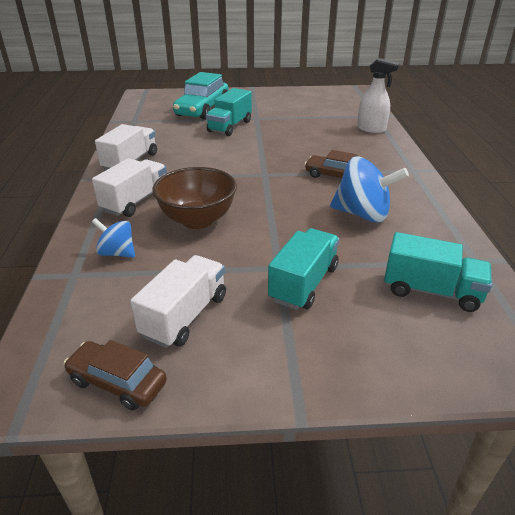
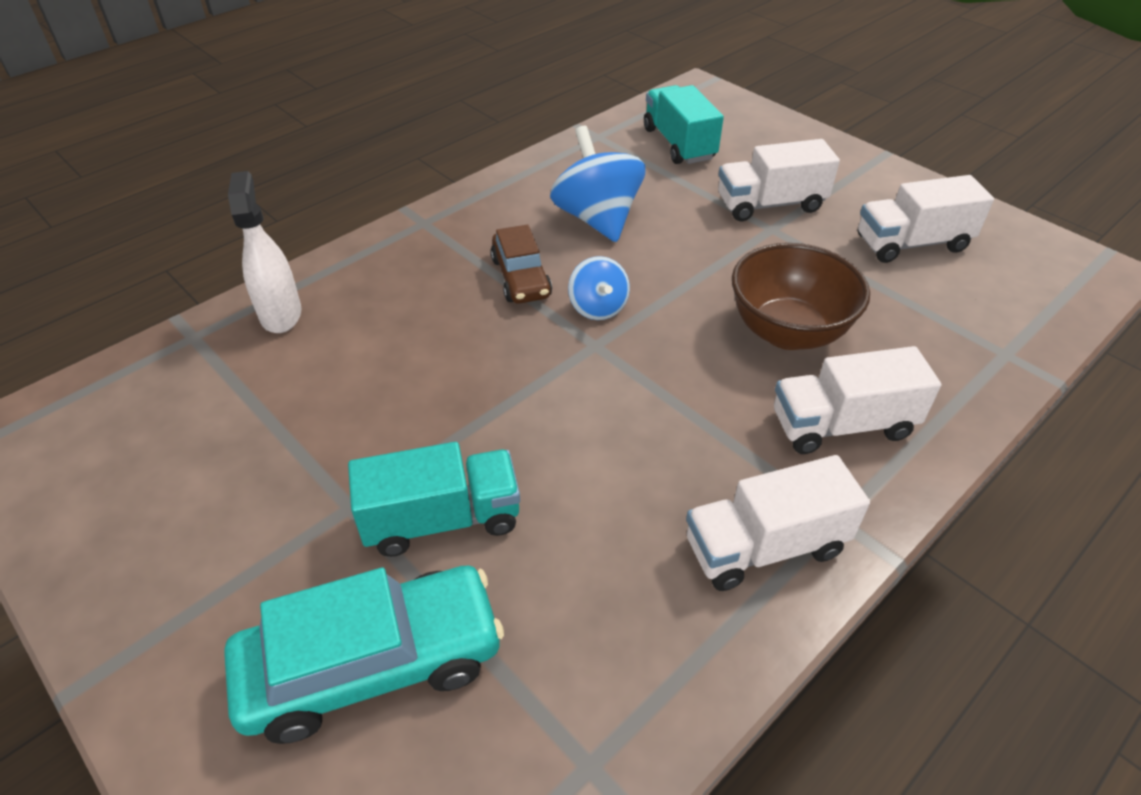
camera: 130 degrees left, 10 degrees up
(117, 253) = (934, 350): blue spinning top -> blue spinning top (598, 308)
(117, 382) = (1009, 233): brown car -> none
(303, 283) = (770, 204): turquoise truck -> white truck

